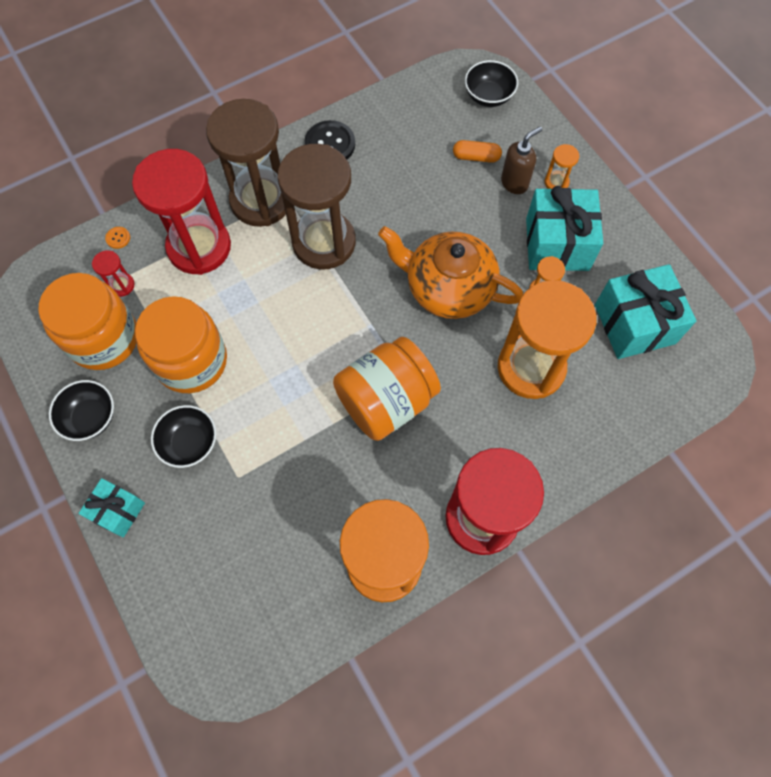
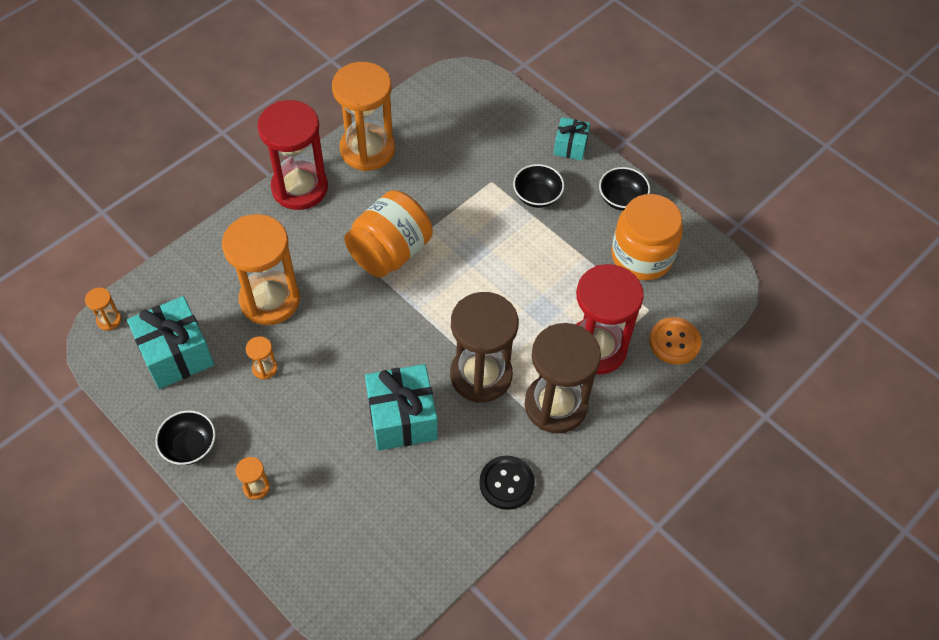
camera: 165 degrees right, 10 degrees down
(118, 238) = (674, 342): orange button -> orange button, size x2.21
(121, 285) = (649, 301): red hourglass -> none
(191, 361) = (561, 252): orange jar -> none
(448, 288) = (353, 354): orange teapot -> none
(476, 157) = (346, 500): orange capsule -> none
(488, 96) = (342, 585): black bowl -> black bowl (190, 446)
(514, 183) = (301, 477): brown soap dispenser -> none
(557, 244) = (252, 418): turquoise gift -> turquoise gift (402, 418)
(711, 378) = (109, 320): none -> orange hourglass

